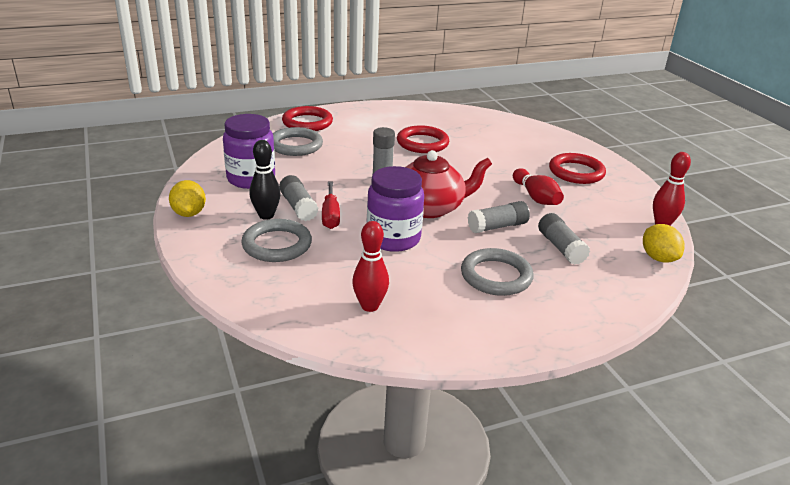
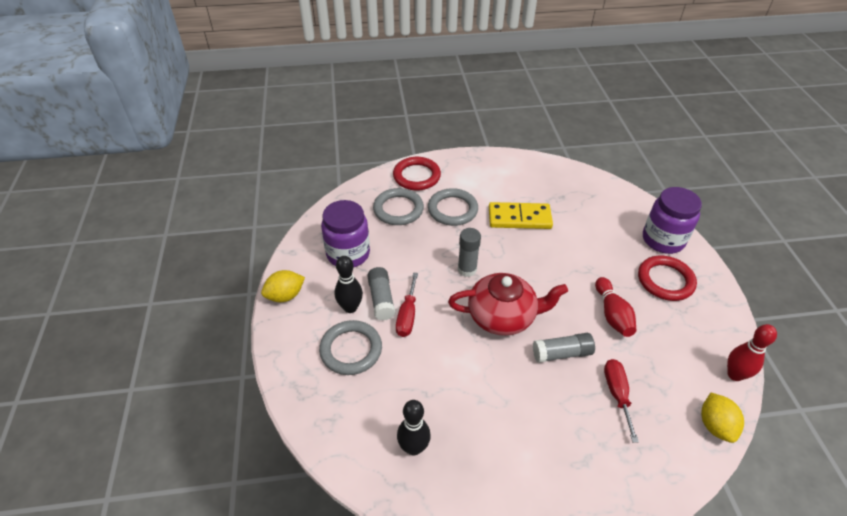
camera: 15 degrees right, 15 degrees up
(189, 213) = (285, 296): yellow lemon -> yellow lemon turned 60 degrees clockwise
(369, 306) = (413, 447): red bowling pin -> black bowling pin
(393, 238) = (457, 357): purple jar -> purple jar (663, 240)
(422, 143) = (519, 218): red ring -> yellow domino
(496, 276) = (541, 426): grey ring -> grey ring (452, 210)
(561, 248) = (617, 394): grey glue stick -> red screwdriver

